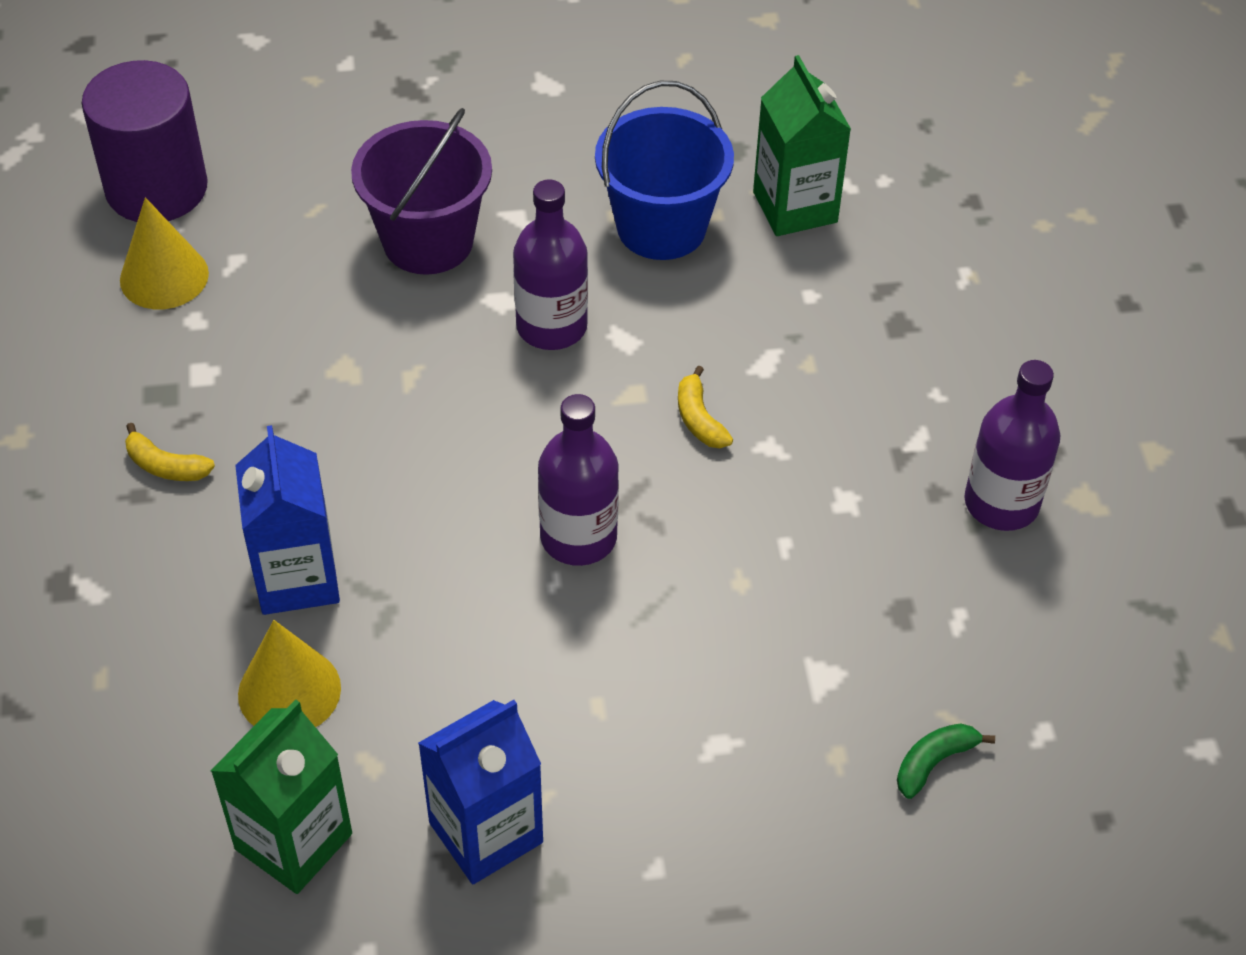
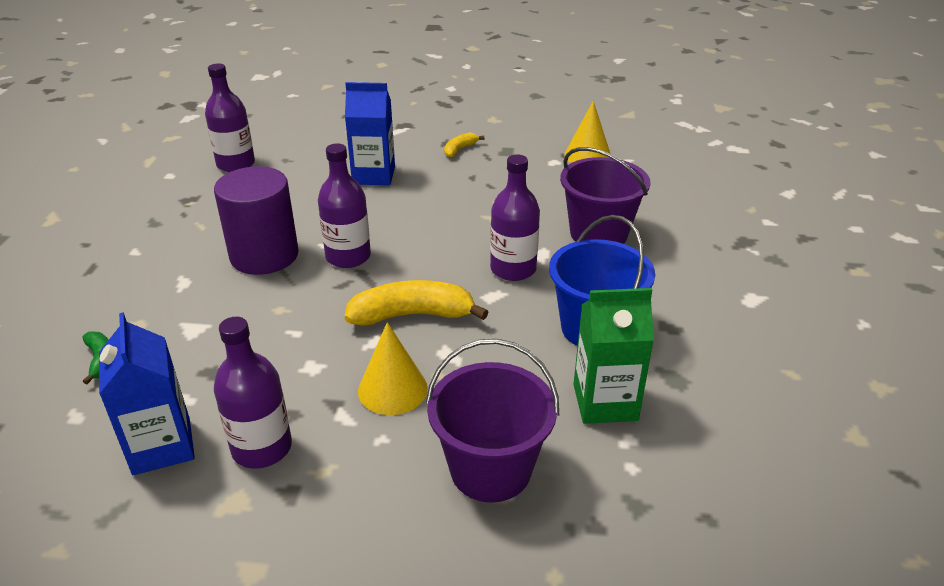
camera: 105 degrees right, 15 degrees down
(156, 188) = (655, 157): purple cylinder -> purple cylinder (264, 255)
(289, 691) = (312, 169): yellow cone -> yellow cone (392, 389)
(293, 841) = (236, 164): green carton -> purple bottle
(486, 832) = (197, 208): blue carton -> blue carton (162, 446)
(699, 419) = (412, 315): yellow banana -> yellow banana, size x1.98
(938, 290) = (490, 469): none -> purple bucket

